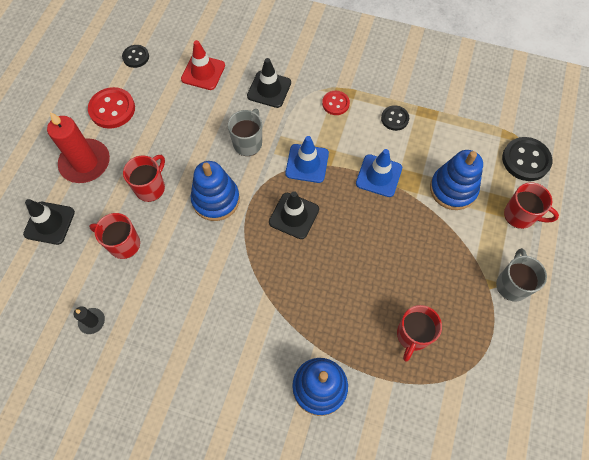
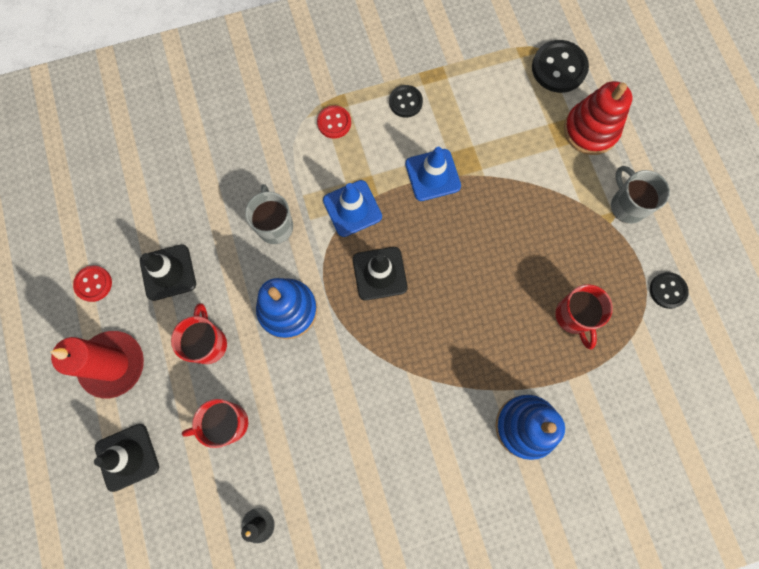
camera: 35 degrees left, 10 degrees up
(112, 109) = (93, 284): red button -> red button, size x0.61
(136, 57) = (71, 205): black button -> black button (667, 290)
(203, 72) = (164, 175): red traffic cone -> none
(269, 89) = (252, 150): black traffic cone -> black traffic cone (168, 272)
(453, 189) = (512, 143): blue stacking toy -> none
(520, 215) = (590, 130): red mug -> red stacking toy

